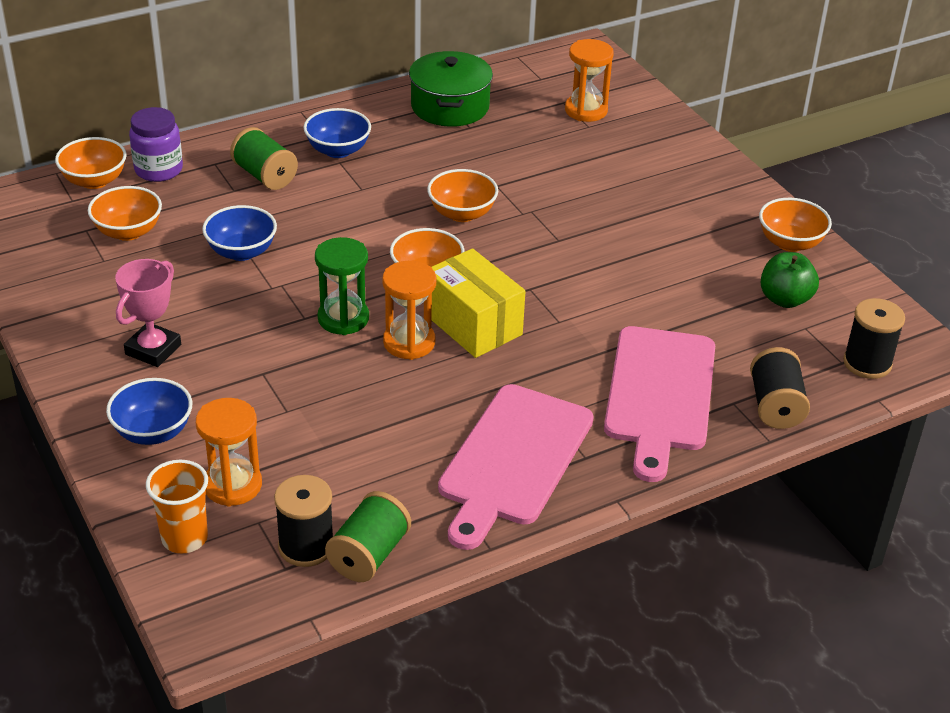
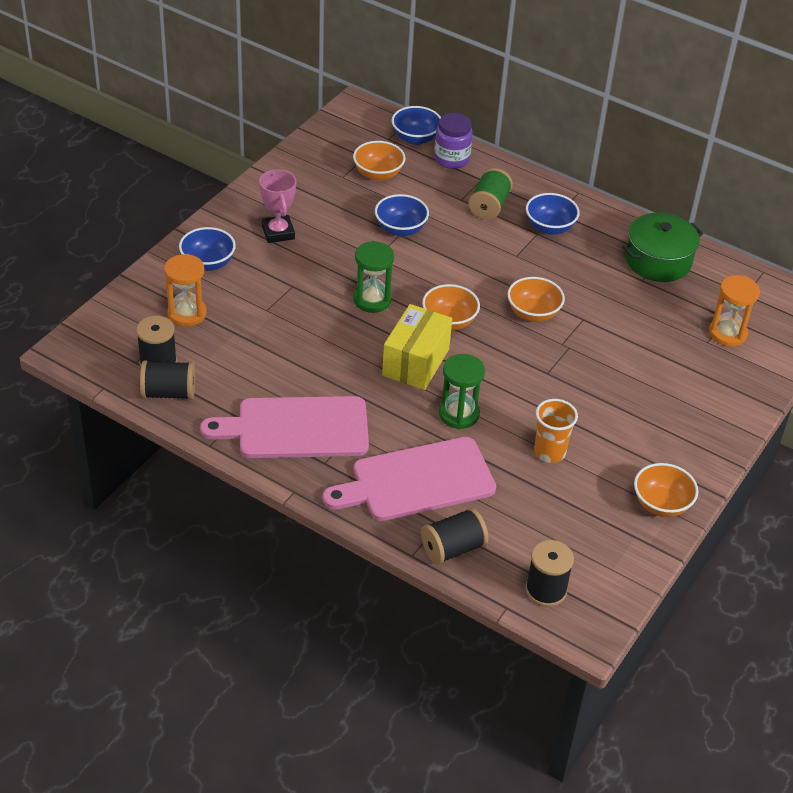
camera: 60 degrees right, 5 degrees up
(94, 181) = (415, 138): orange bowl -> blue bowl
(153, 349) = (278, 232): pink trophy -> pink trophy turned 75 degrees clockwise
(184, 538) = (132, 312): orange cup -> orange cup (549, 452)
(369, 555) = (168, 393): green spool -> black spool
(409, 342) = (373, 339): orange hourglass -> none
(577, 324) = (459, 414): none -> green hourglass
(785, 299) = (585, 520): green apple -> none

